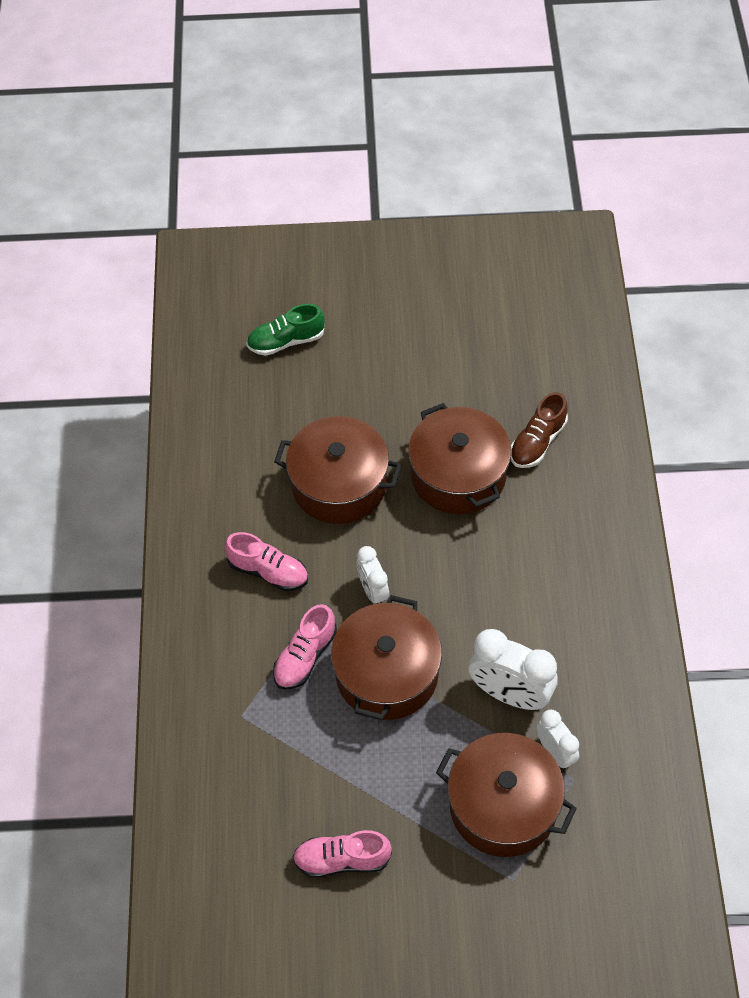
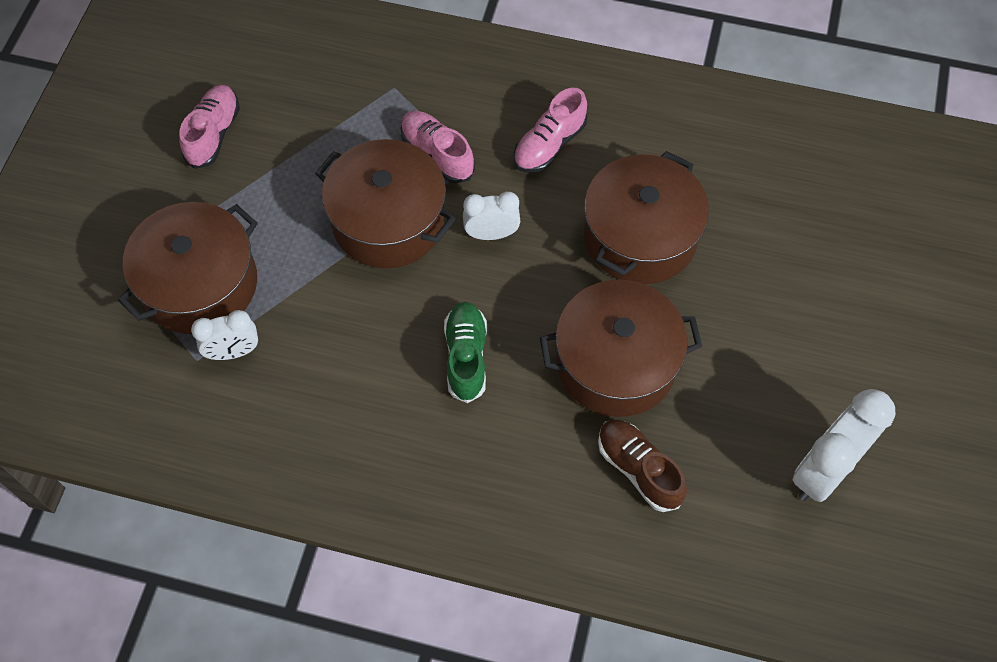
camera: 105 degrees right, 5 degrees up
(286, 341) = (863, 232): green shoe -> green shoe (466, 357)
(510, 694) = (317, 329): white clock -> white clock (824, 470)

